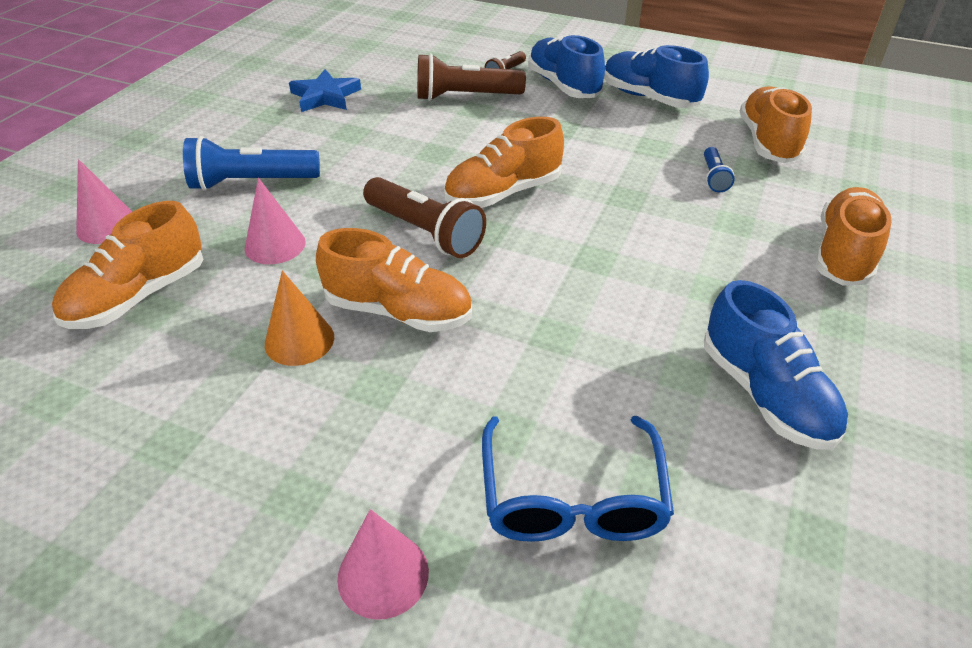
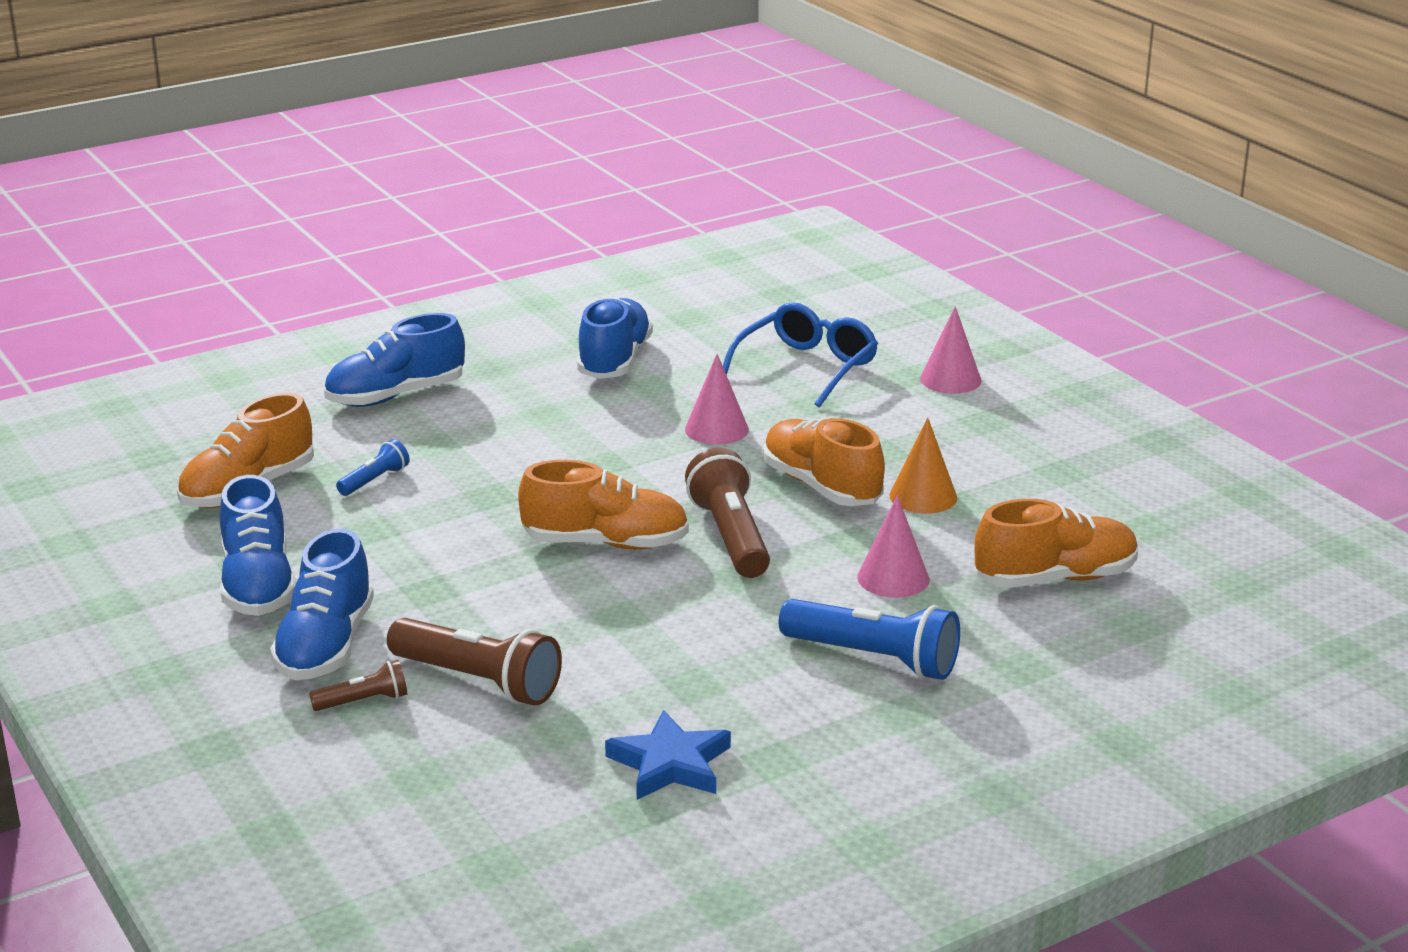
camera: 145 degrees left, 15 degrees down
(107, 226) = (1071, 665): pink cone -> pink cone (716, 429)
(843, 254) = (396, 396): orange shoe -> blue shoe

